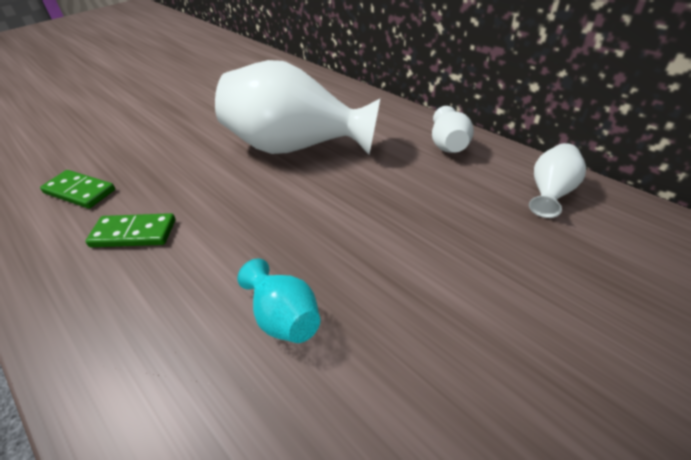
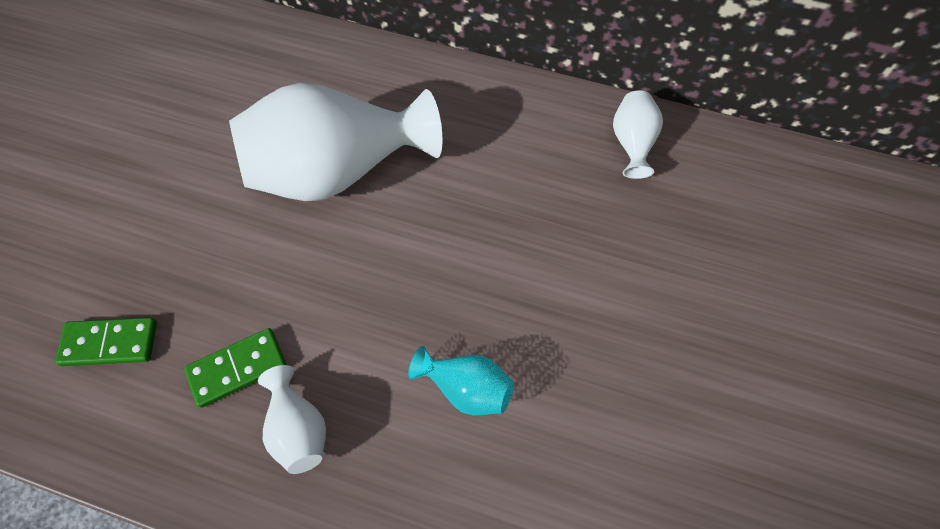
camera: 30 degrees left, 20 degrees up
(448, 145) = (509, 108): white vase -> white vase (298, 428)

